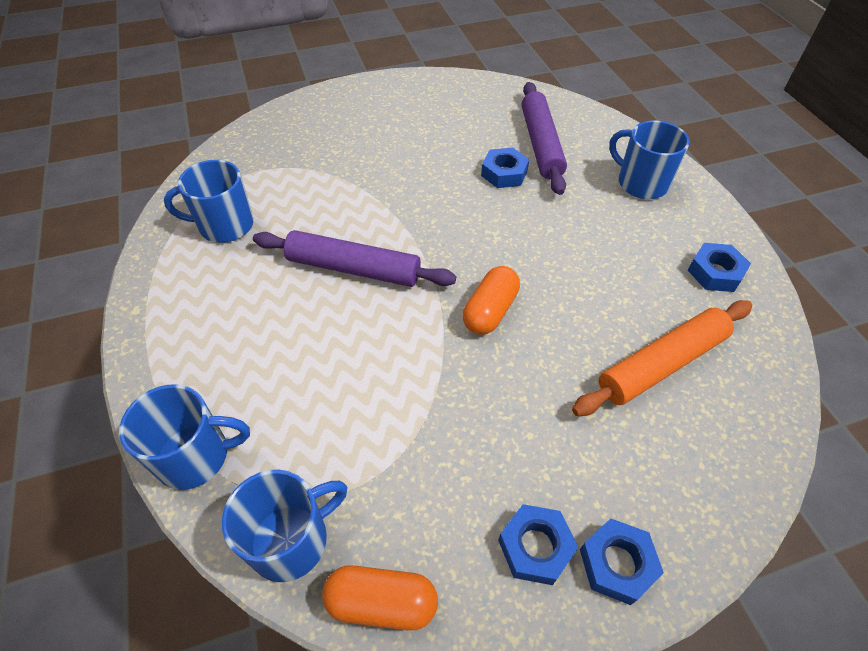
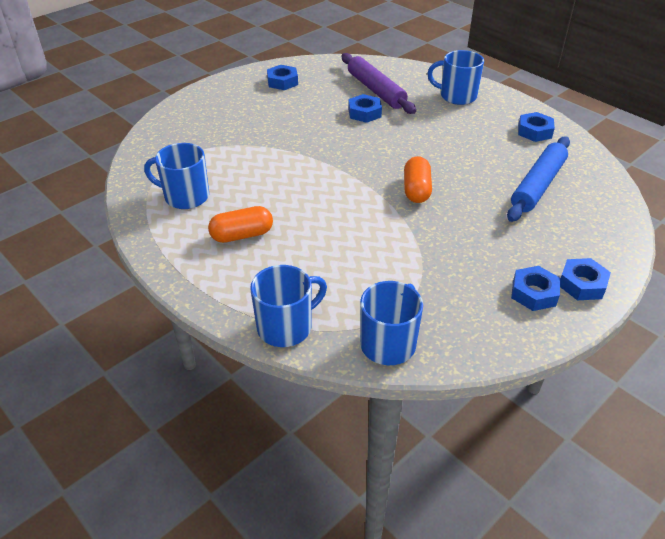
camera: 25 degrees left, 10 degrees down
(224, 225) = (185, 196): blue mug -> blue mug turned 45 degrees clockwise
(353, 268) = (305, 194): purple rolling pin -> none
(382, 602) = (468, 350): orange capsule -> orange capsule (242, 235)
(438, 101) = (282, 82): none -> blue nut
(662, 364) = (538, 185): orange rolling pin -> blue rolling pin

